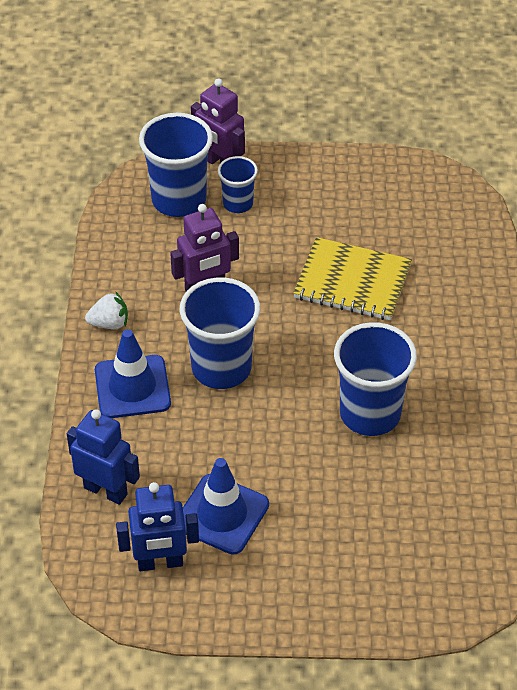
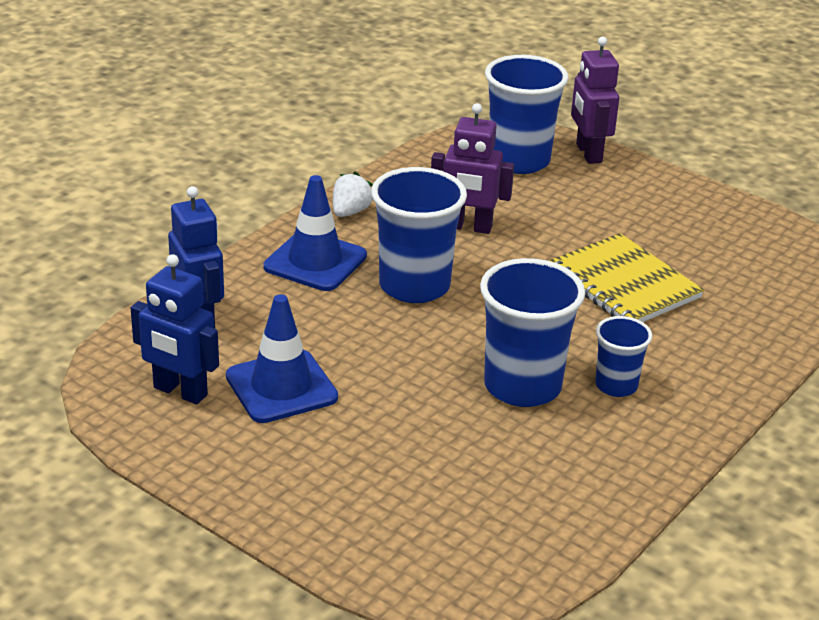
camera: 35 degrees right, 15 degrees down
(109, 323) = (350, 212): white strawberry -> white strawberry turned 90 degrees counterclockwise
(238, 204) = (573, 185): blue cup -> blue cup (616, 385)

